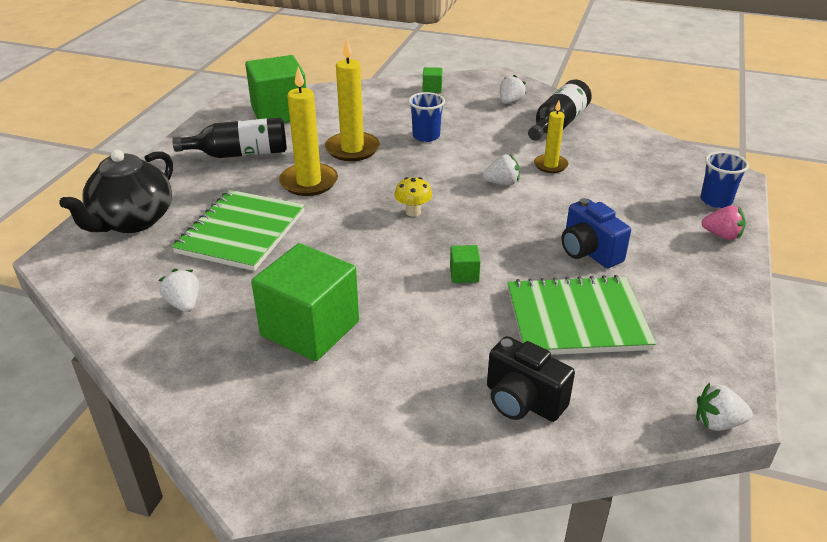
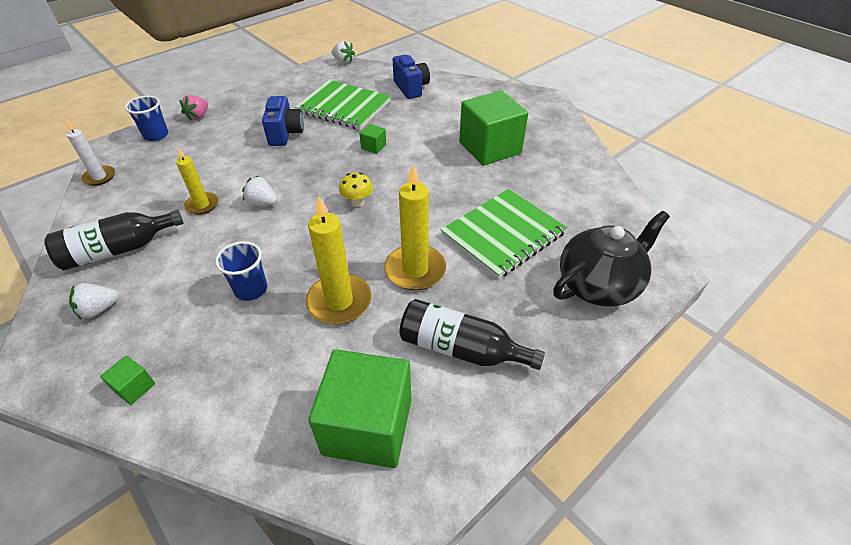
camera: 150 degrees left, 10 degrees up
(184, 304) = (564, 189): white strawberry -> none
(522, 401) = (411, 88): black camera -> blue camera
(678, 154) = (99, 177): none -> white candle
(722, 235) = (198, 116): pink strawberry -> pink strawberry turned 120 degrees counterclockwise

